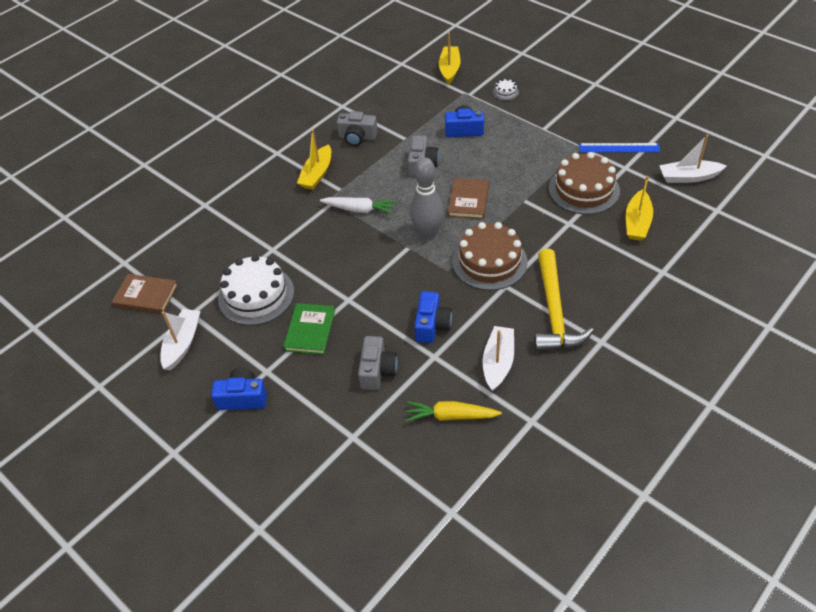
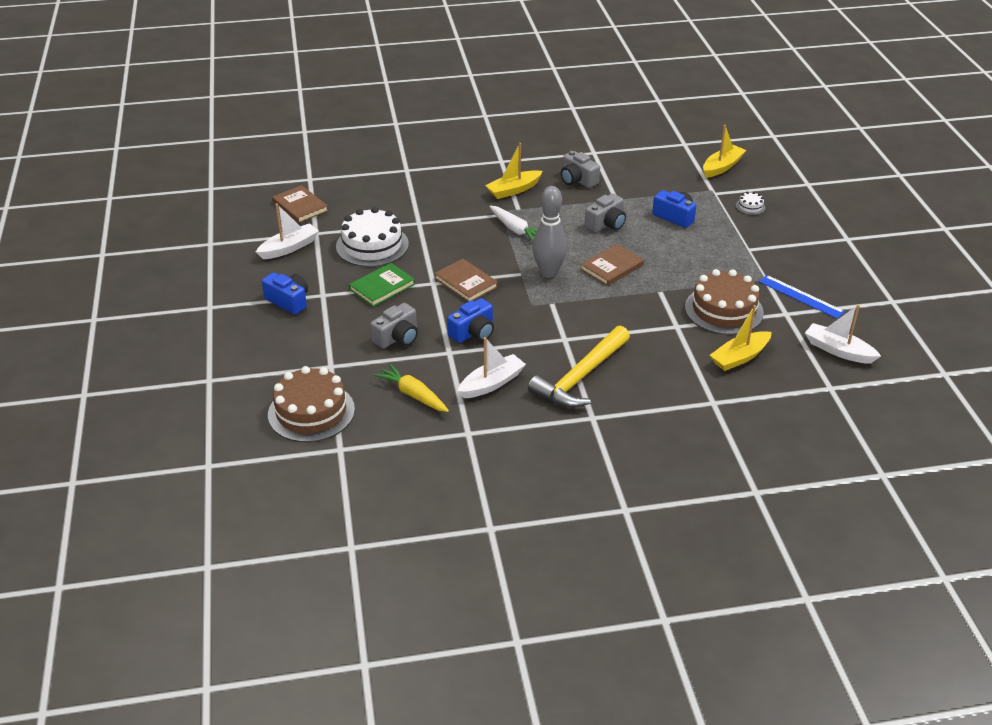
camera: 35 degrees right, 10 degrees down
(375, 283) = (466, 283): none -> brown book
(489, 261) = (573, 316): brown cake -> brown cake (311, 412)

